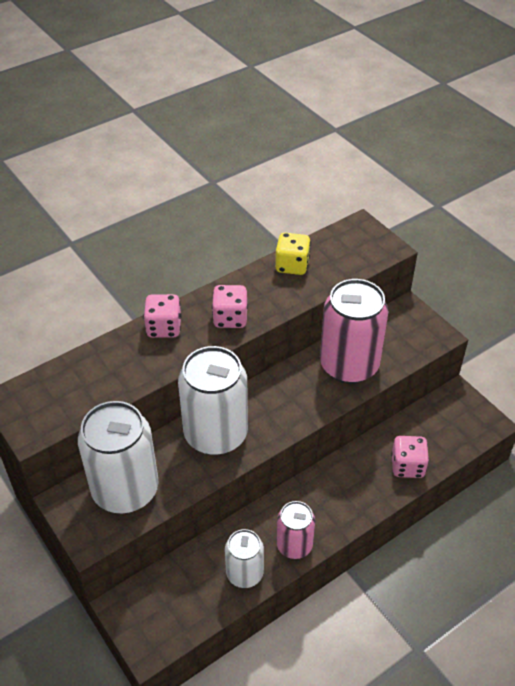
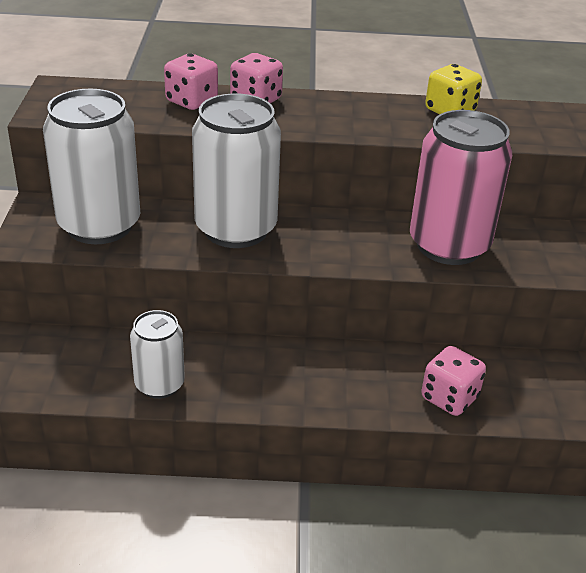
camera: 35 degrees right, 10 degrees down
(230, 318) = (331, 120): pink dice -> pink dice (191, 101)
(294, 545) = (238, 392): pink can -> none

